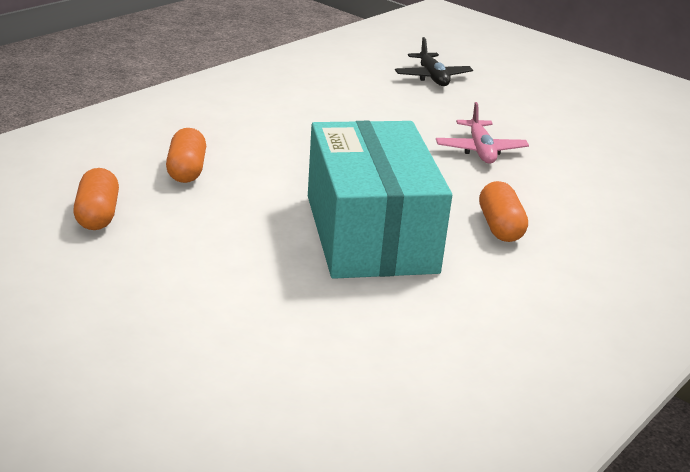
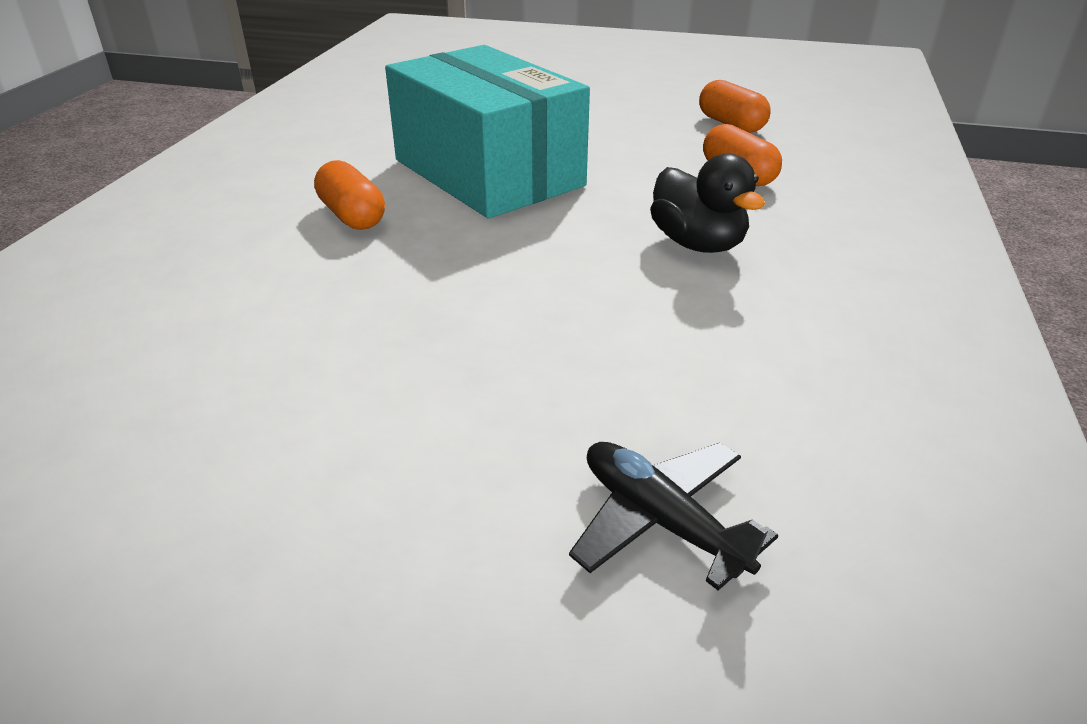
camera: 155 degrees right, 5 degrees up
(291, 140) = (698, 244): none -> black duck
(480, 150) = (427, 322): pink plane -> none

